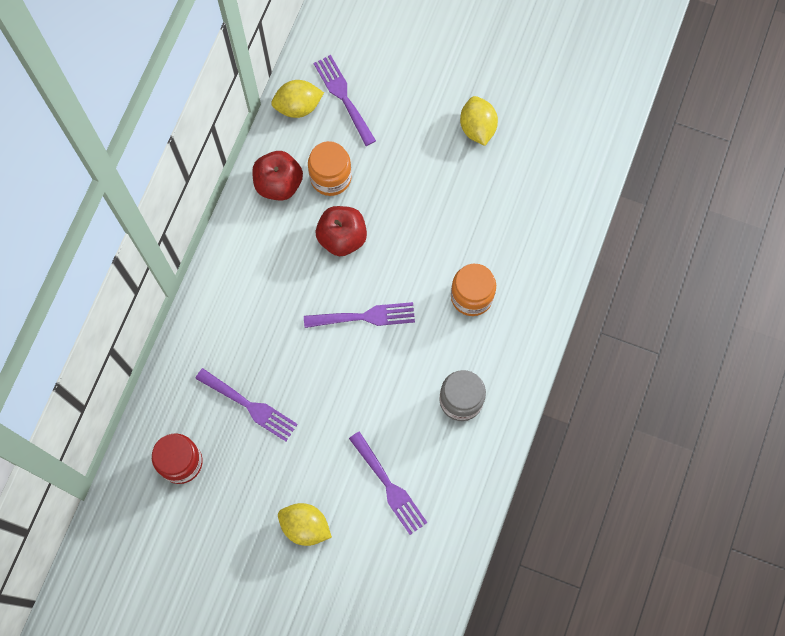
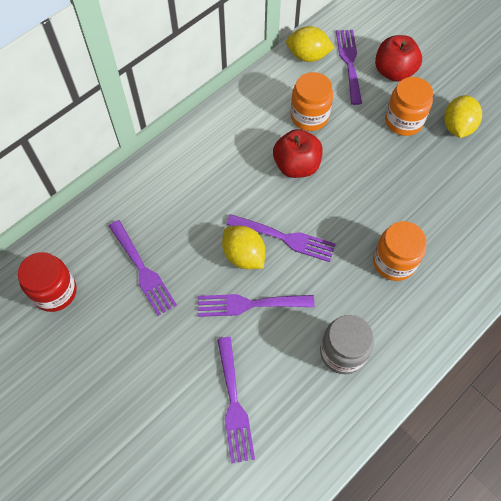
camera: 25 degrees right, 10 degrees down
(278, 184) = (262, 105): red apple -> red apple (394, 72)
(305, 526) = (133, 405): yellow lemon -> yellow lemon (243, 256)
(361, 394) = (249, 304): none -> purple fork
(424, 143) = (403, 121): none -> orange jar

